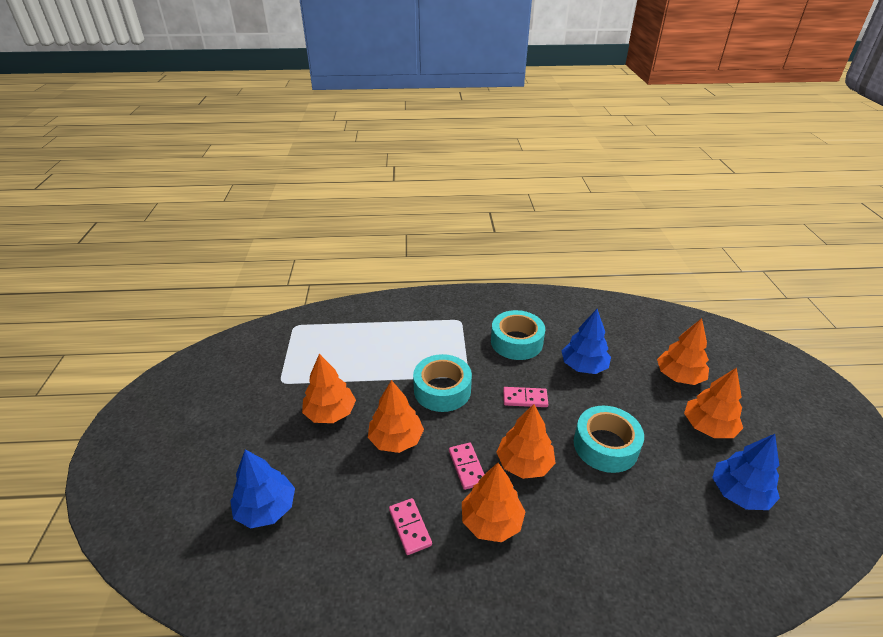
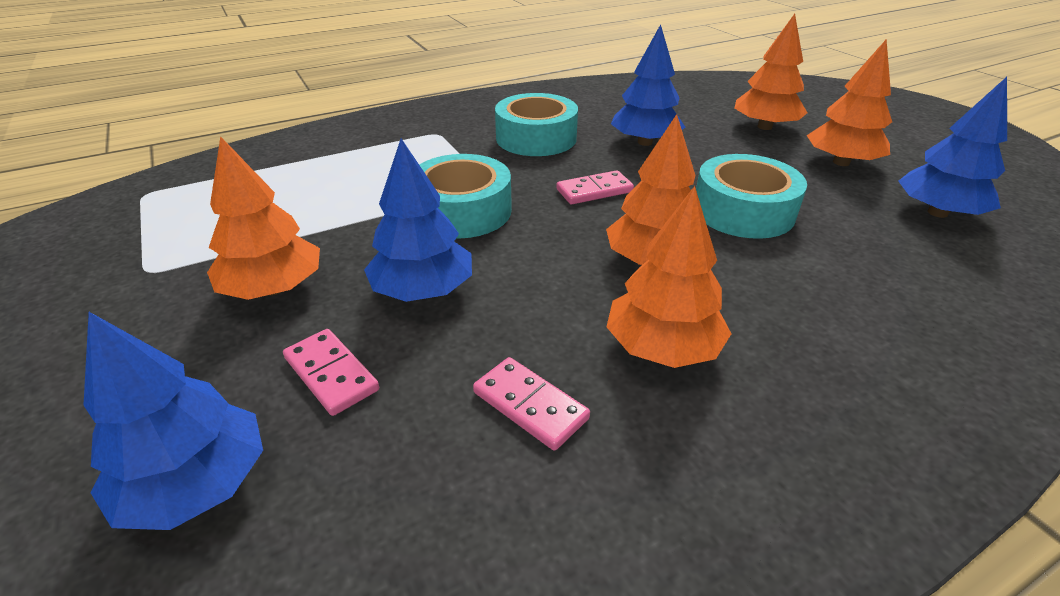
camera: 25 degrees left, 0 degrees up
(396, 439) = (423, 290): orange tree -> blue tree
(467, 467) = (569, 290): pink domino -> pink domino (331, 374)

